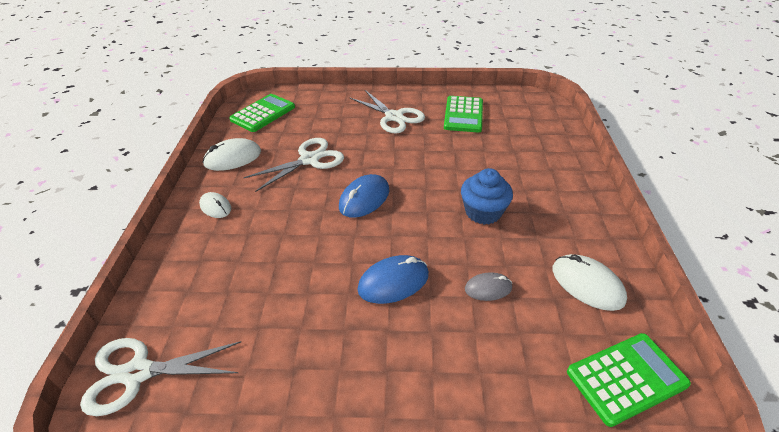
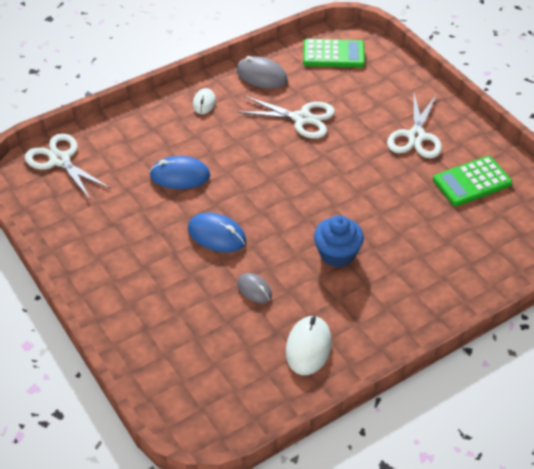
camera: 55 degrees right, 5 degrees up
(233, 158) = (262, 75): white mouse -> grey mouse
(364, 198) = (286, 175): blue mouse -> blue mouse (180, 175)
(626, 378) = (233, 393): green calculator -> none

